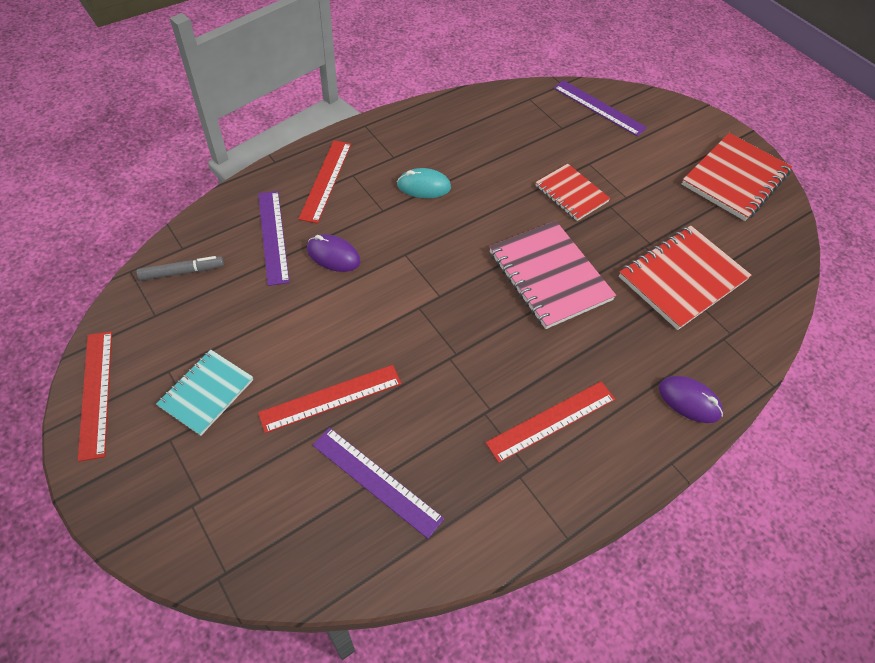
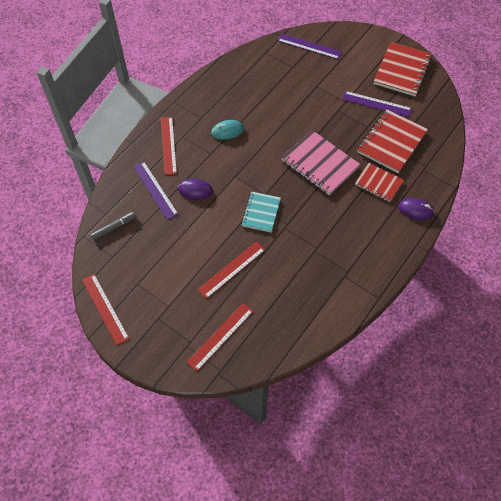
camera: 15 degrees left, 5 degrees up
(206, 393) = (164, 289): turquoise notebook -> turquoise notebook (261, 212)
(376, 481) = (274, 303): purple ruler -> purple ruler (376, 104)
(551, 420) = (350, 243): red ruler -> red ruler (220, 336)
(571, 194) = (313, 109): red notebook -> red notebook (378, 183)

